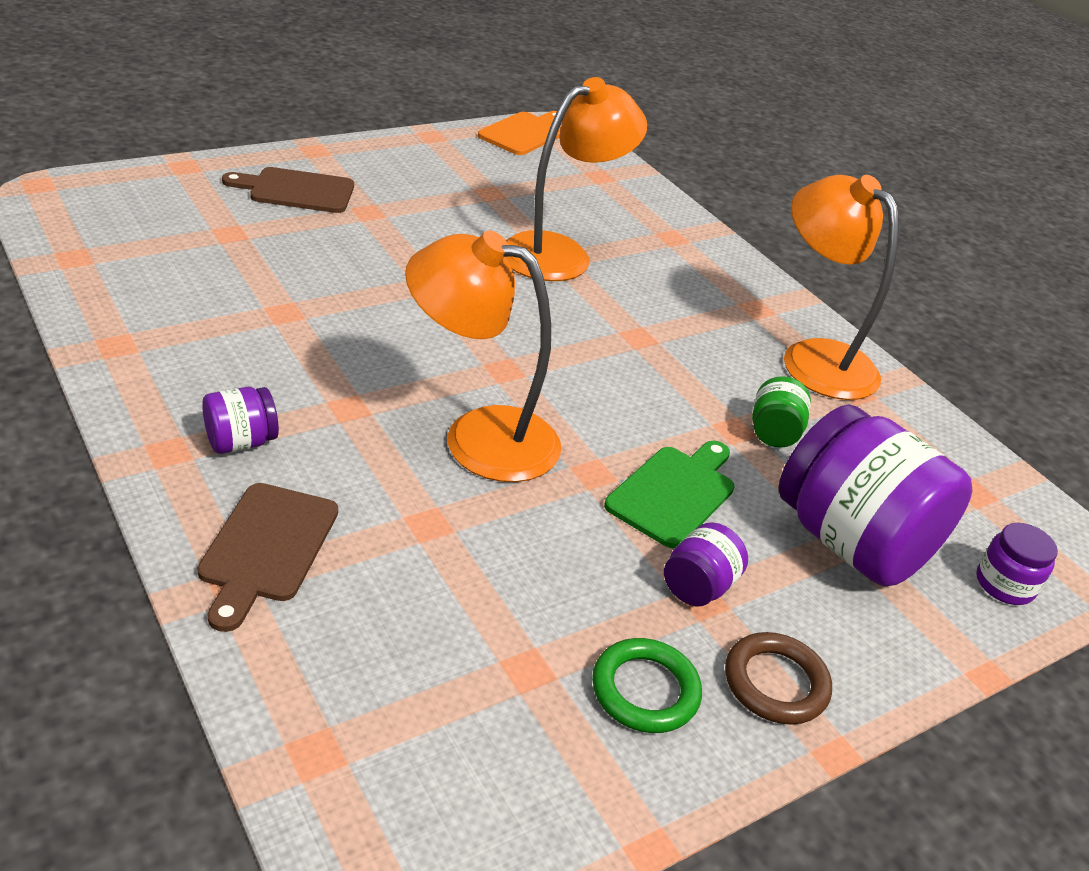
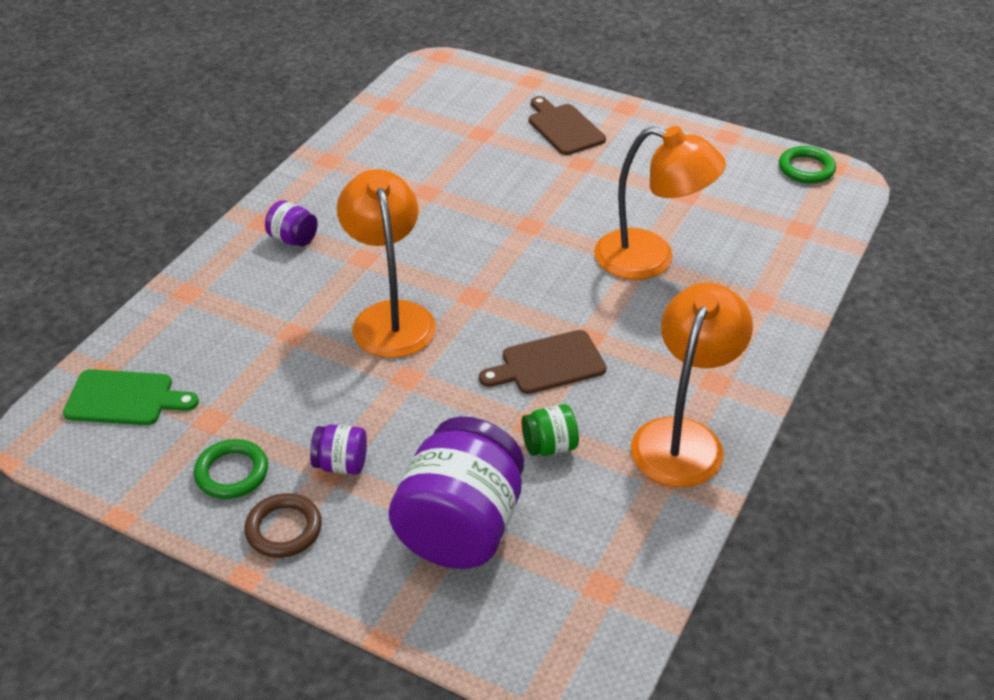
camera: 65 degrees right, 5 degrees up
(266, 548) = (221, 289): brown cutting board -> brown cutting board (548, 364)
(524, 133) = (806, 169): orange cutting board -> green ring
(674, 493) = (424, 420): green cutting board -> green cutting board (125, 398)
(1004, 584) = (496, 631): purple jar -> none

